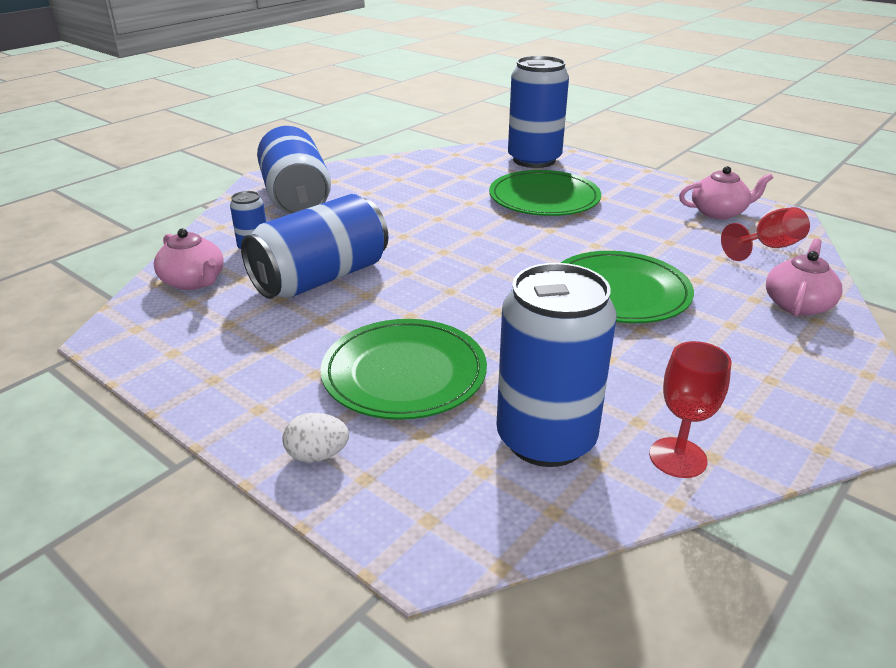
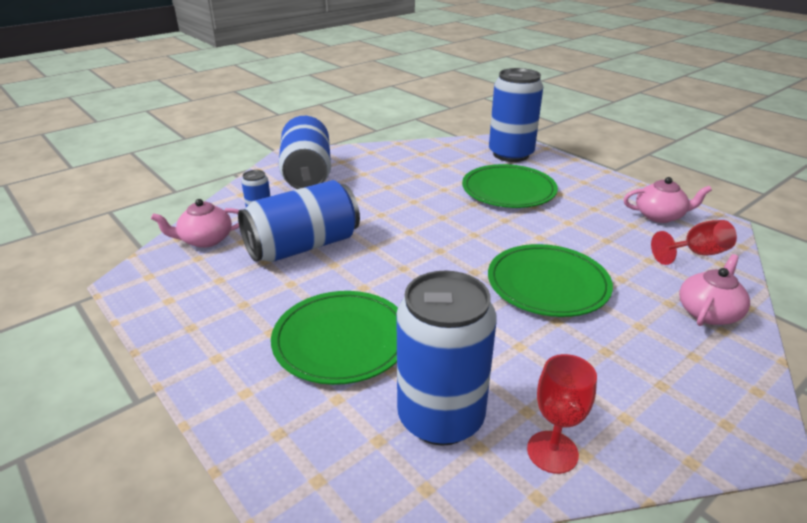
camera: 10 degrees right, 0 degrees up
(194, 281) = (205, 240): pink teapot -> pink teapot turned 105 degrees clockwise
(317, 455) = (248, 407): white egg -> none

